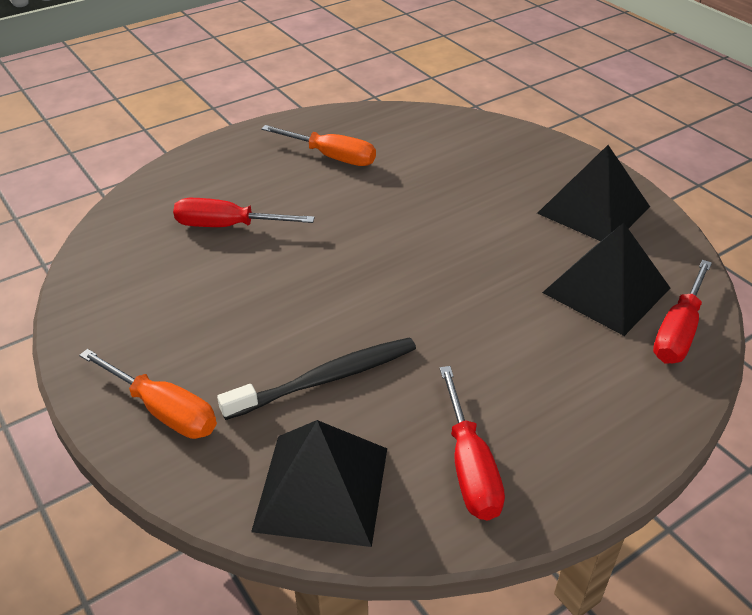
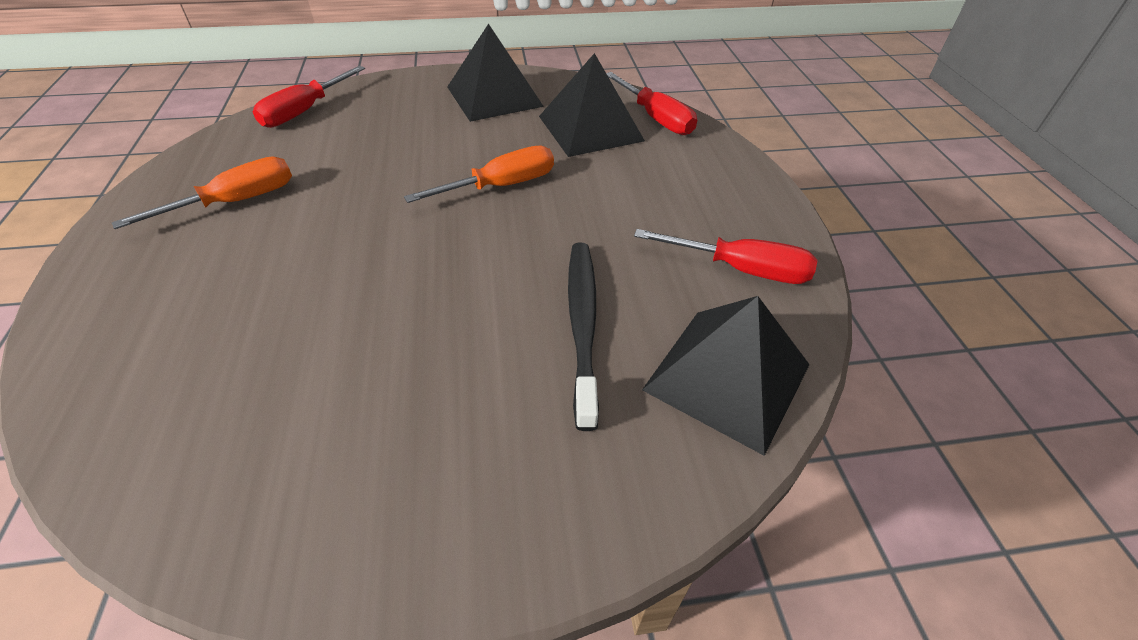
camera: 65 degrees left, 5 degrees up
(164, 411) = (542, 492): orange screwdriver -> orange screwdriver (502, 186)
(227, 226) = (254, 327): red screwdriver -> red screwdriver (304, 112)

